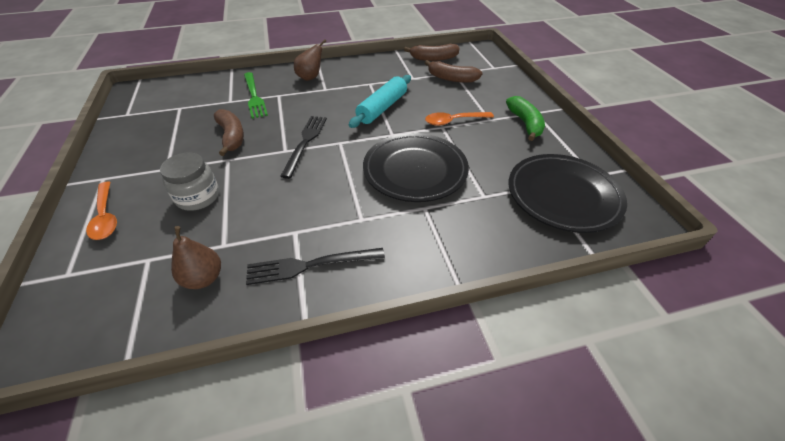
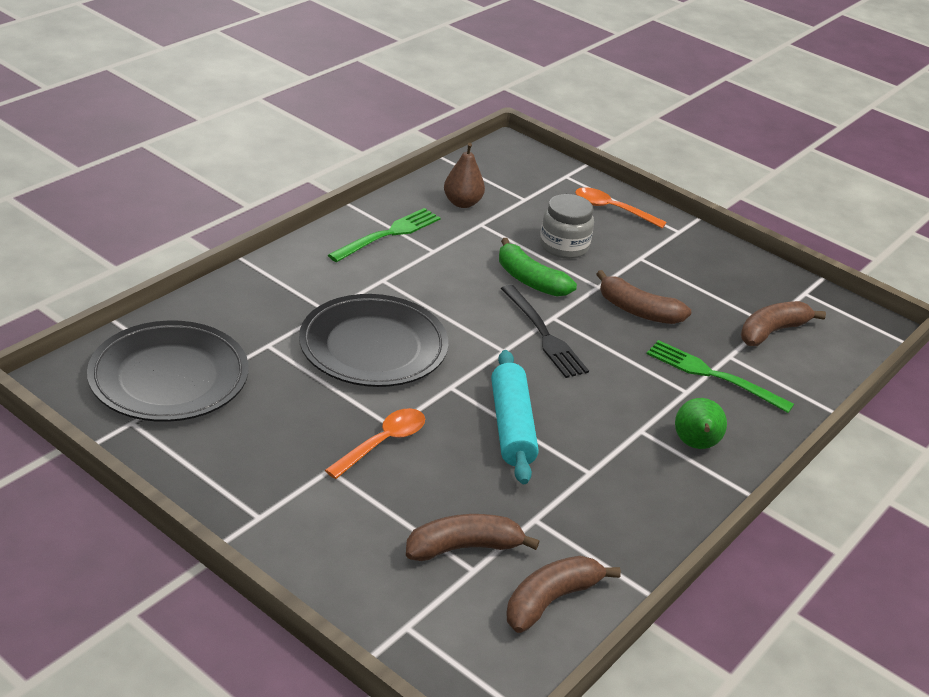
camera: 140 degrees right, 10 degrees down
(186, 103) = (772, 331): none -> brown banana
(310, 77) = (695, 445): brown pear -> green pear
(310, 265) = (388, 234): black fork -> green fork
(525, 123) = (266, 482): green banana -> green banana (529, 280)

